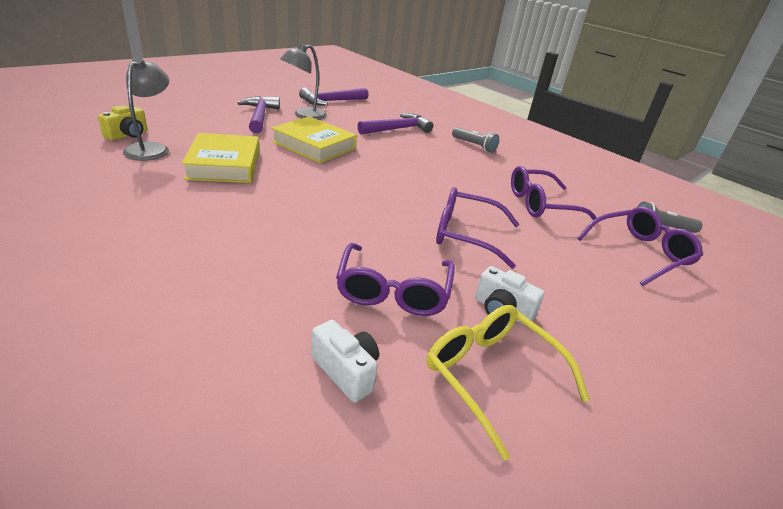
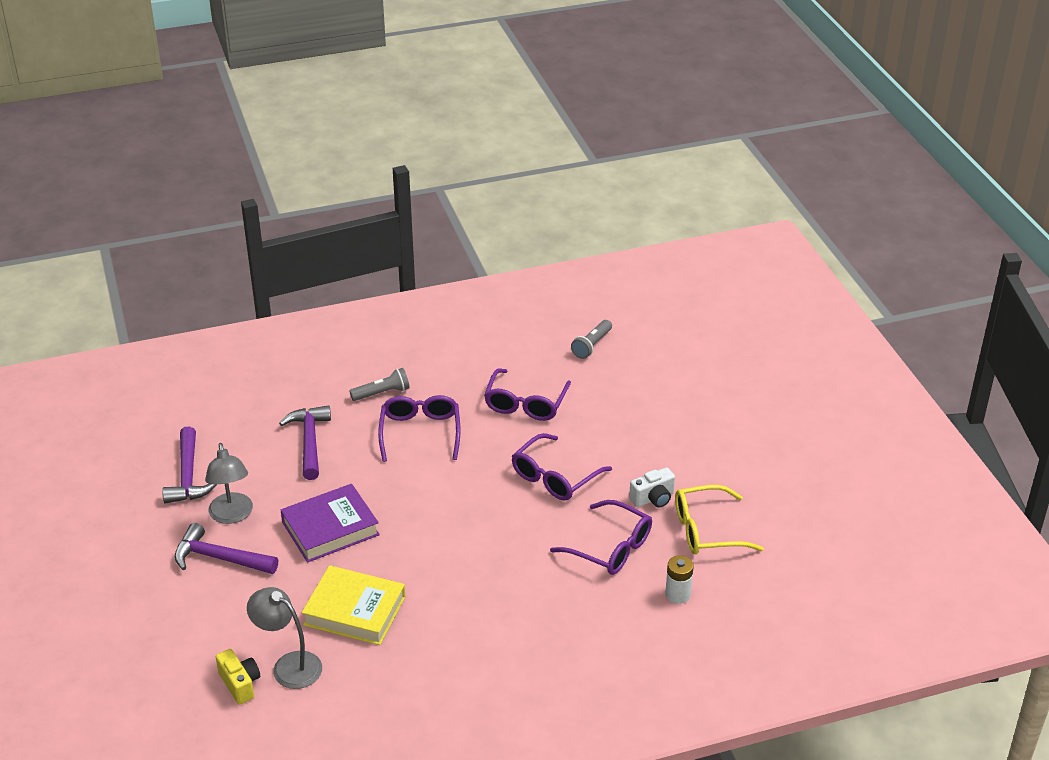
camera: 60 degrees left, 5 degrees up
(314, 145) = (330, 528): yellow book -> purple book
(346, 371) = (677, 594): white camera -> white battery
(640, 253) = (620, 383): purple glasses -> purple glasses (420, 432)

